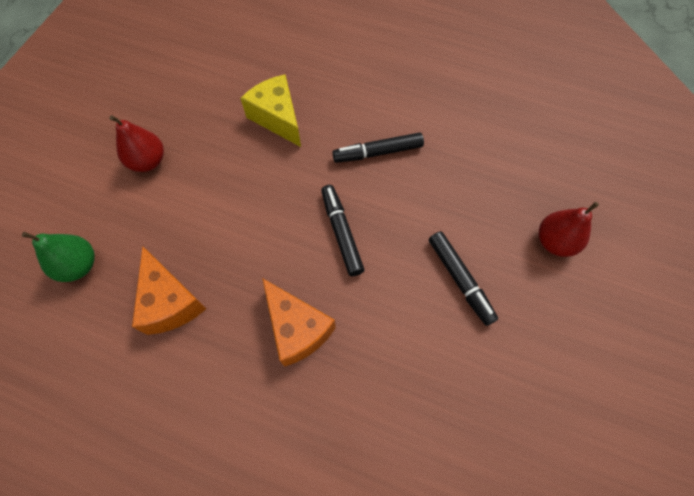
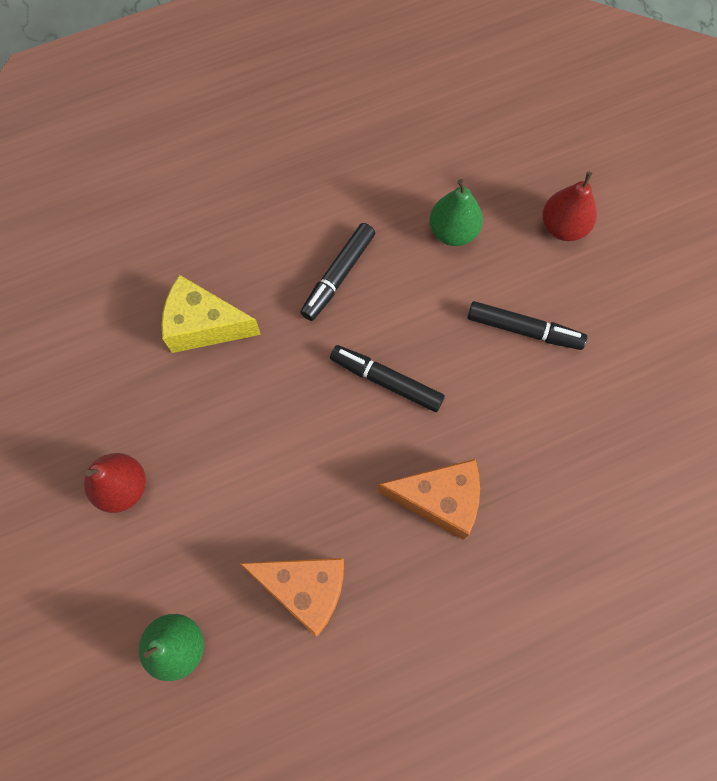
camera: 45 degrees left, 5 degrees up
(475, 185) = (453, 232): none -> green pear

